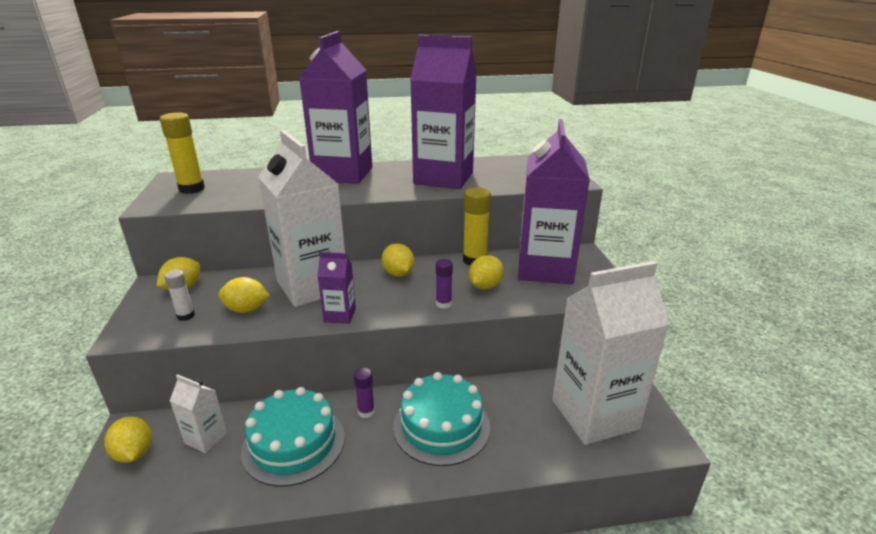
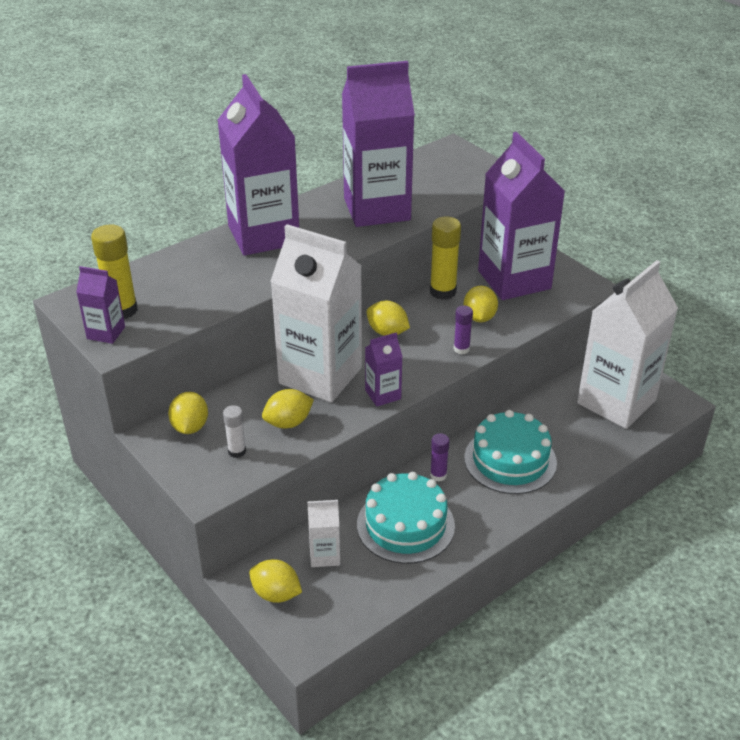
camera: 30 degrees left, 10 degrees up
(161, 197) = (106, 333): none -> purple carton

